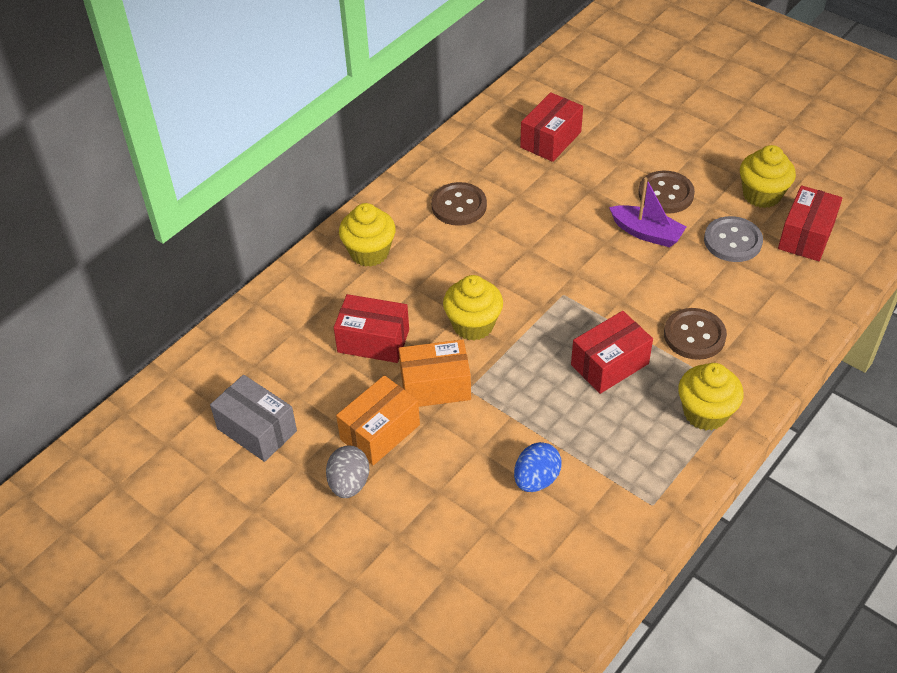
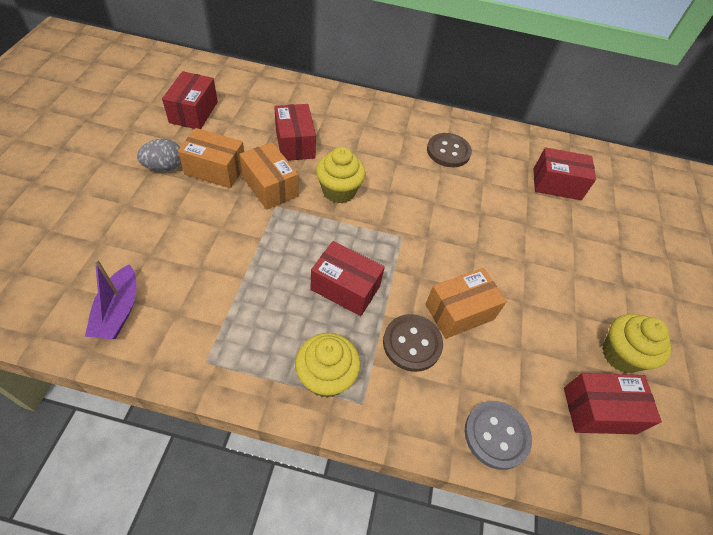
camera: 55 degrees right, 5 degrees up
(257, 430) = (193, 112): grey box -> red box
(369, 252) = (372, 119): yellow cupcake -> none
(536, 479) = (204, 271): blue egg -> none
(646, 233) = (506, 275): purple boat -> purple boat (118, 311)
(665, 194) = (561, 276): brown button -> none
(674, 286) = (459, 312): none -> orange box
(732, 241) = (545, 345): grey button -> grey button (496, 435)

